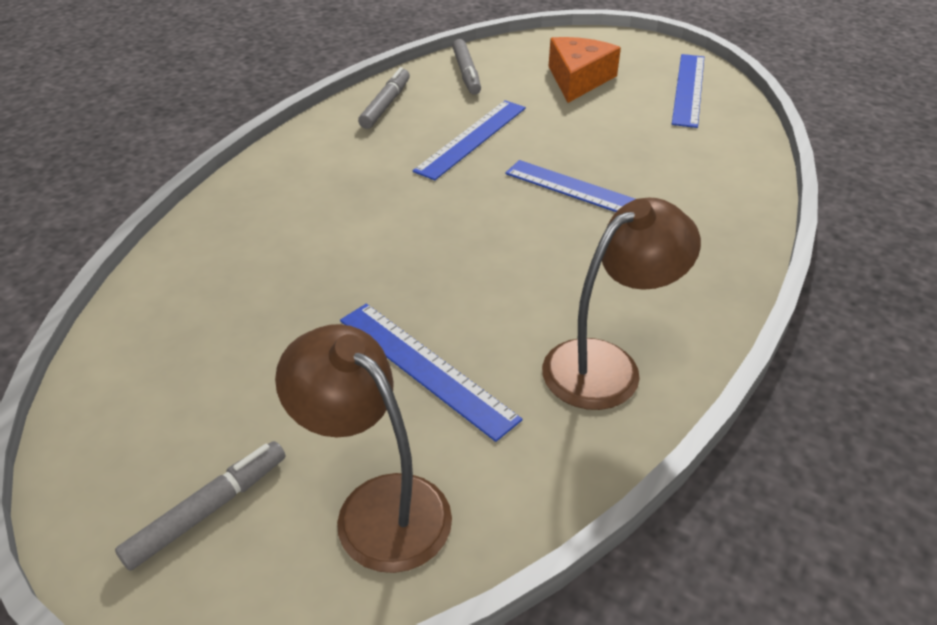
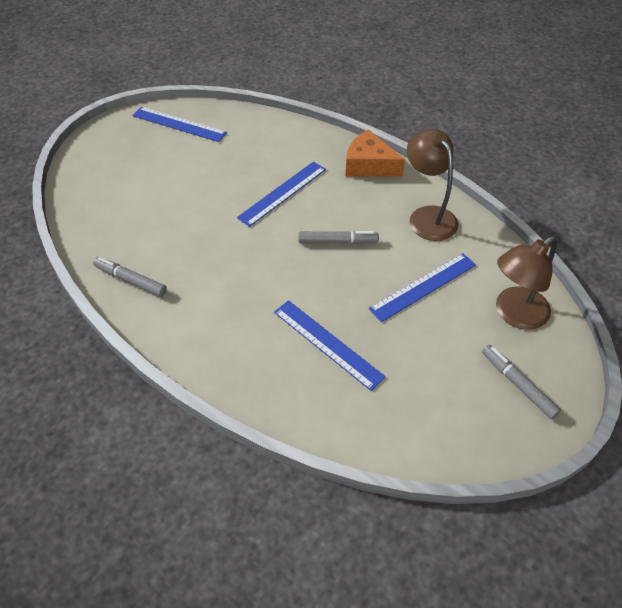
camera: 80 degrees left, 10 degrees up
(466, 73) = (102, 227): grey marker -> grey marker (338, 241)
(472, 138) = (199, 237): blue ruler -> blue ruler (327, 343)
(578, 79) = (142, 170): orange cheese -> orange cheese (369, 165)

